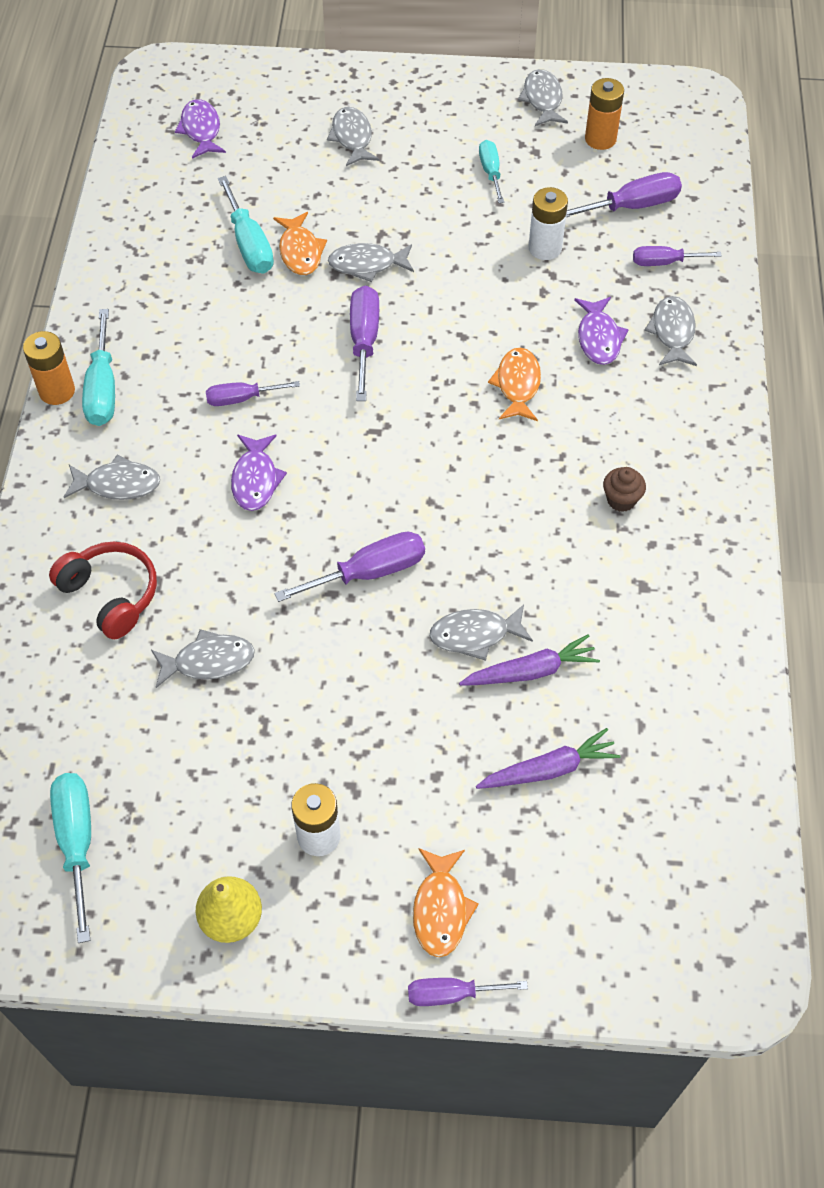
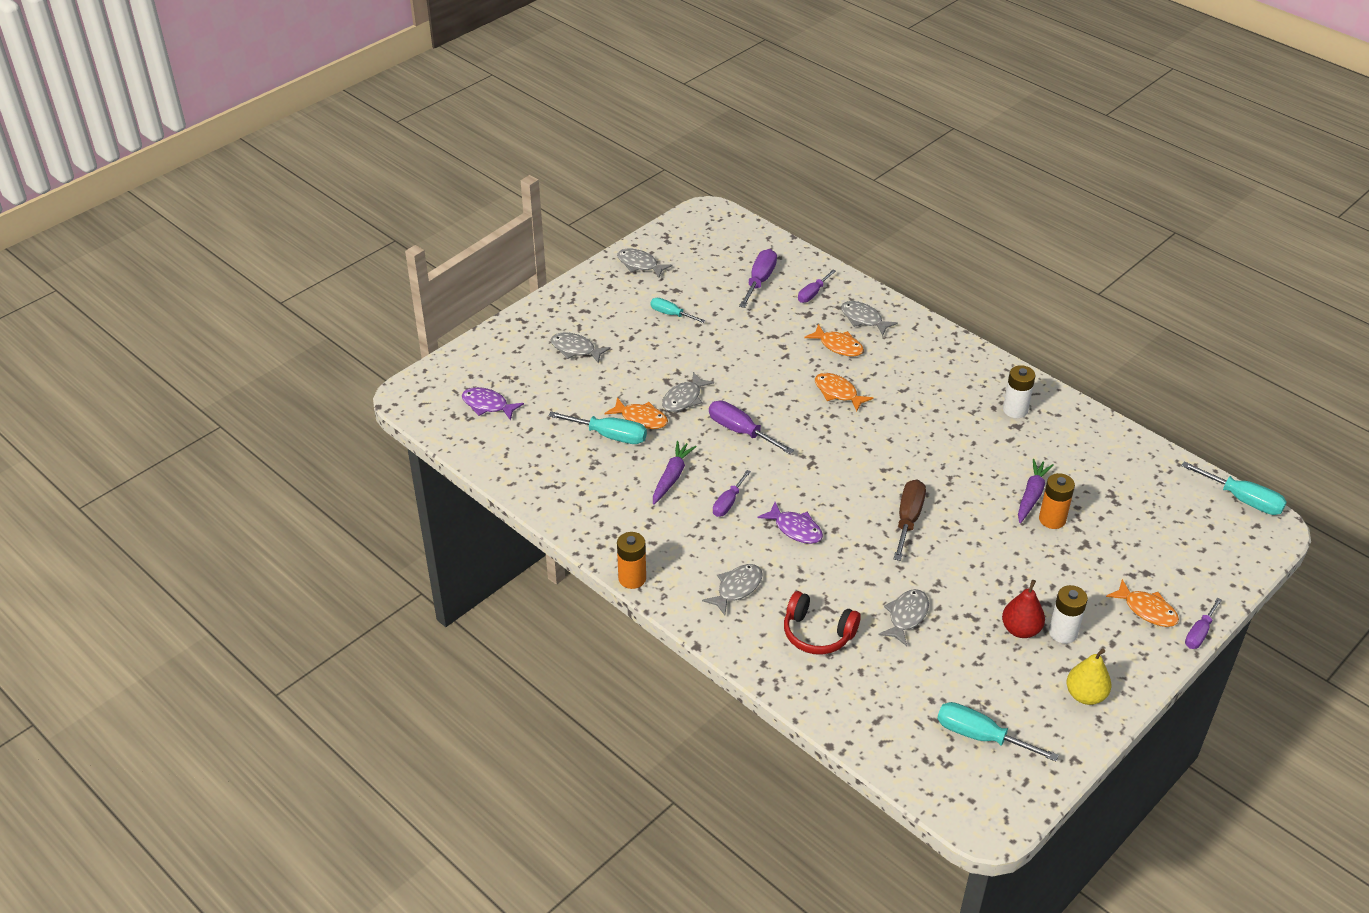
camera: 50 degrees left, 15 degrees down
(103, 389) = (653, 557): turquoise screwdriver -> turquoise screwdriver (1243, 500)
(111, 594) = (817, 633): red headphones -> red headphones turned 150 degrees counterclockwise
(285, 788) = (1020, 630): none -> red pear
(369, 572) = (908, 519): purple screwdriver -> brown screwdriver
(475, 635) = (989, 502): grey fish -> none
(545, 248) = (752, 327): white battery -> white battery (1015, 410)
(549, 769) = (1097, 523): purple carrot -> purple carrot (672, 477)
(598, 338) = (838, 346): purple fish -> orange fish
(600, 139) = (696, 262): orange battery -> orange battery (1052, 519)
(621, 500) = (955, 401): brown cupcake -> none

